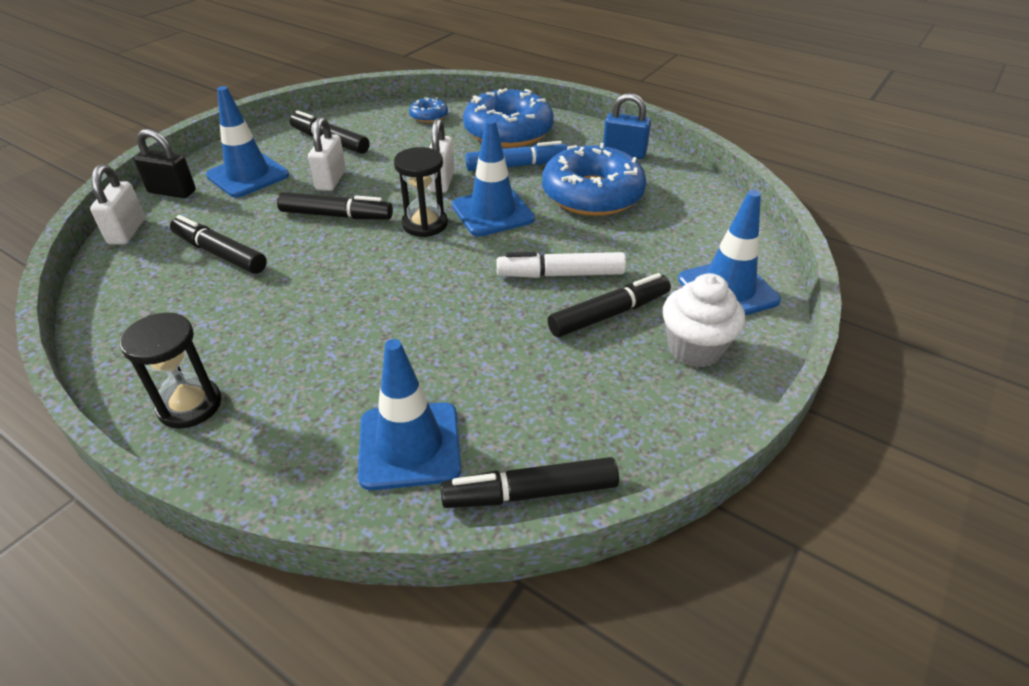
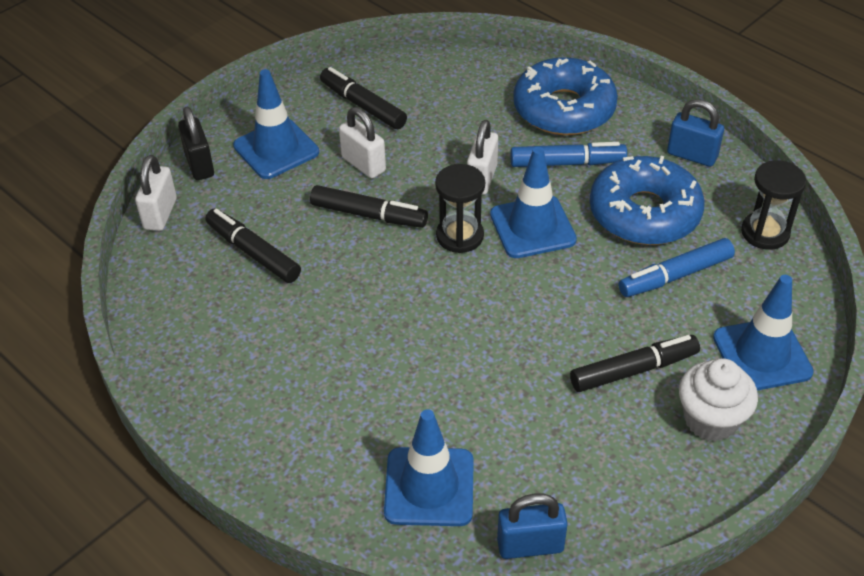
camera: 10 degrees right, 5 degrees up
(172, 192) = (199, 164): black padlock -> black padlock turned 45 degrees clockwise
(190, 405) = (237, 422): black hourglass -> black hourglass (765, 233)
(331, 180) = (363, 164): white padlock -> white padlock turned 60 degrees counterclockwise
(429, 116) = (475, 76): blue donut -> none
(530, 493) = (530, 545): black marker -> blue padlock
(561, 274) = (593, 316): white marker -> none
(631, 237) = (675, 276): none -> blue marker

